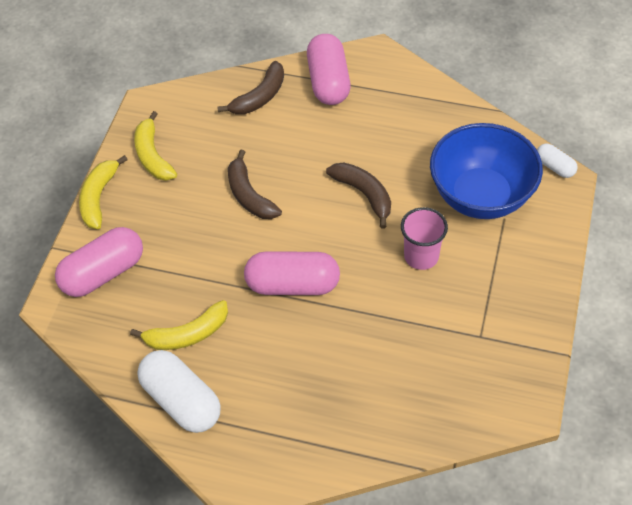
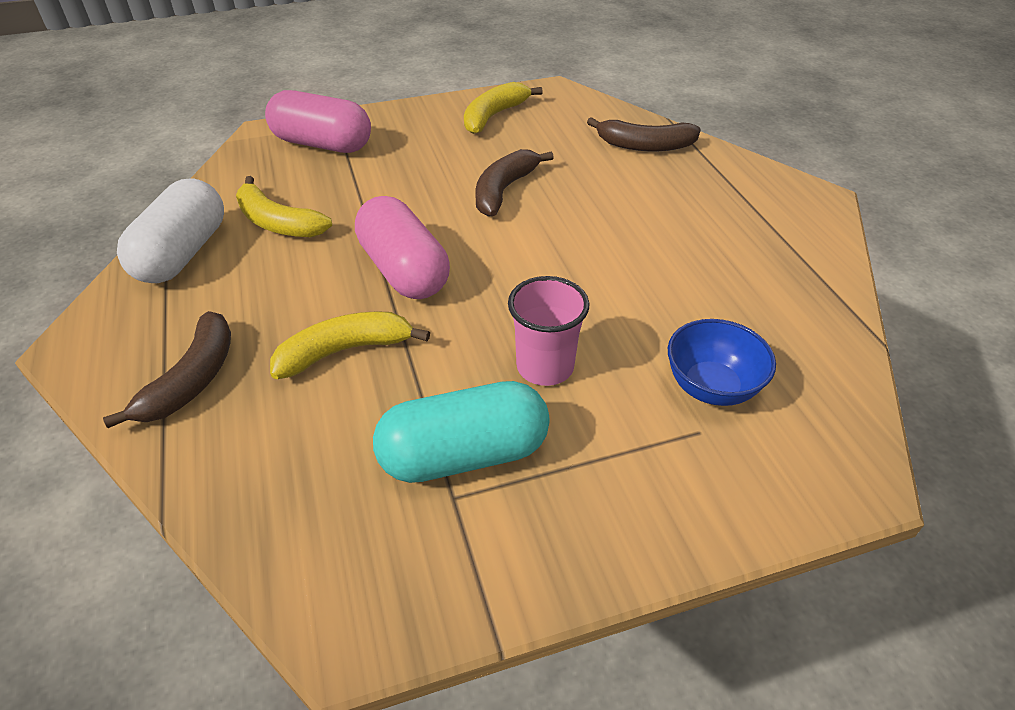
camera: 55 degrees right, 10 degrees down
(99, 197) = (413, 108): yellow banana -> yellow banana (345, 351)
(328, 82) = (726, 181): pink capsule -> none
(364, 194) = (594, 273): brown banana -> brown banana (192, 380)
(457, 320) = (464, 454): none -> turquoise capsule
(481, 196) = (711, 387): blue bowl -> blue bowl, size x0.54
(554, 167) = (865, 454): white capsule -> none

